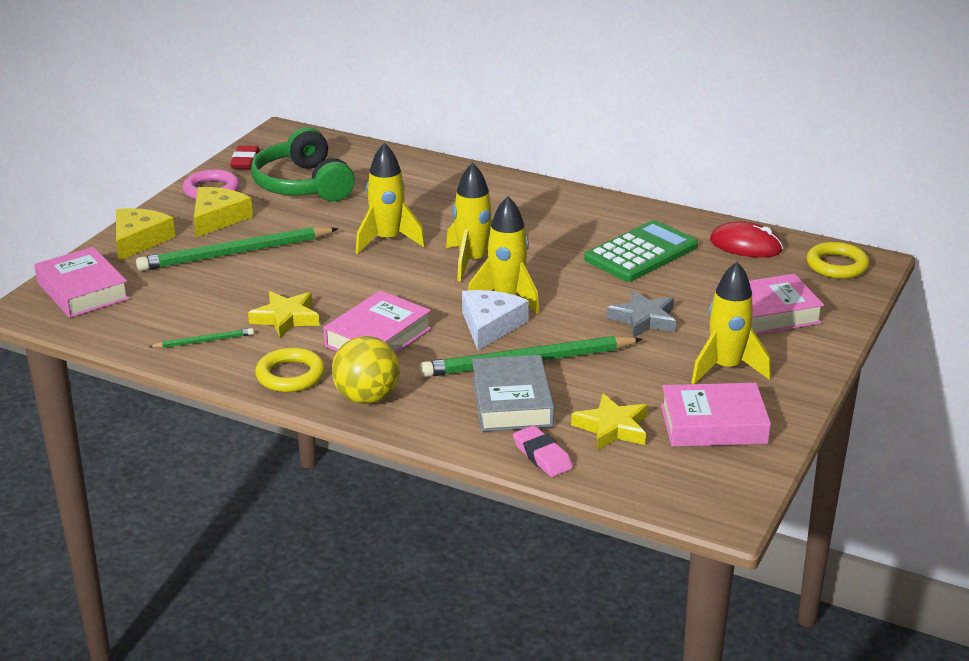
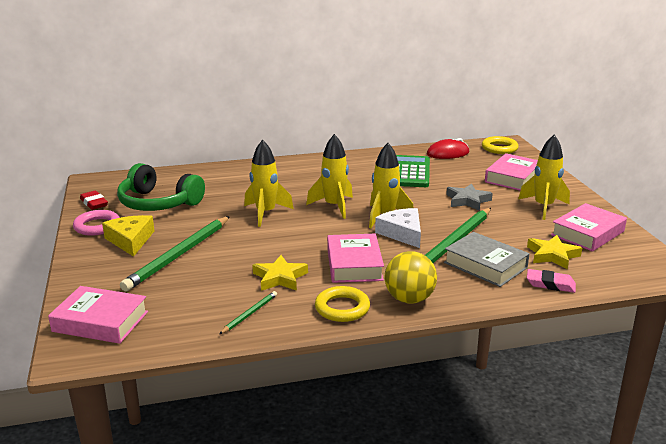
camera: 40 degrees left, 5 degrees down
(139, 240) = (92, 273): yellow cheese -> none

